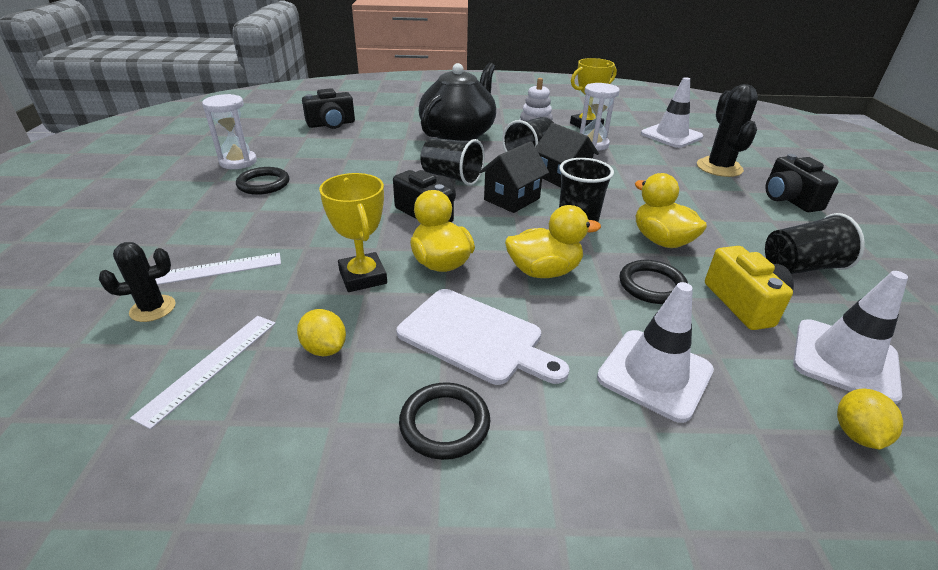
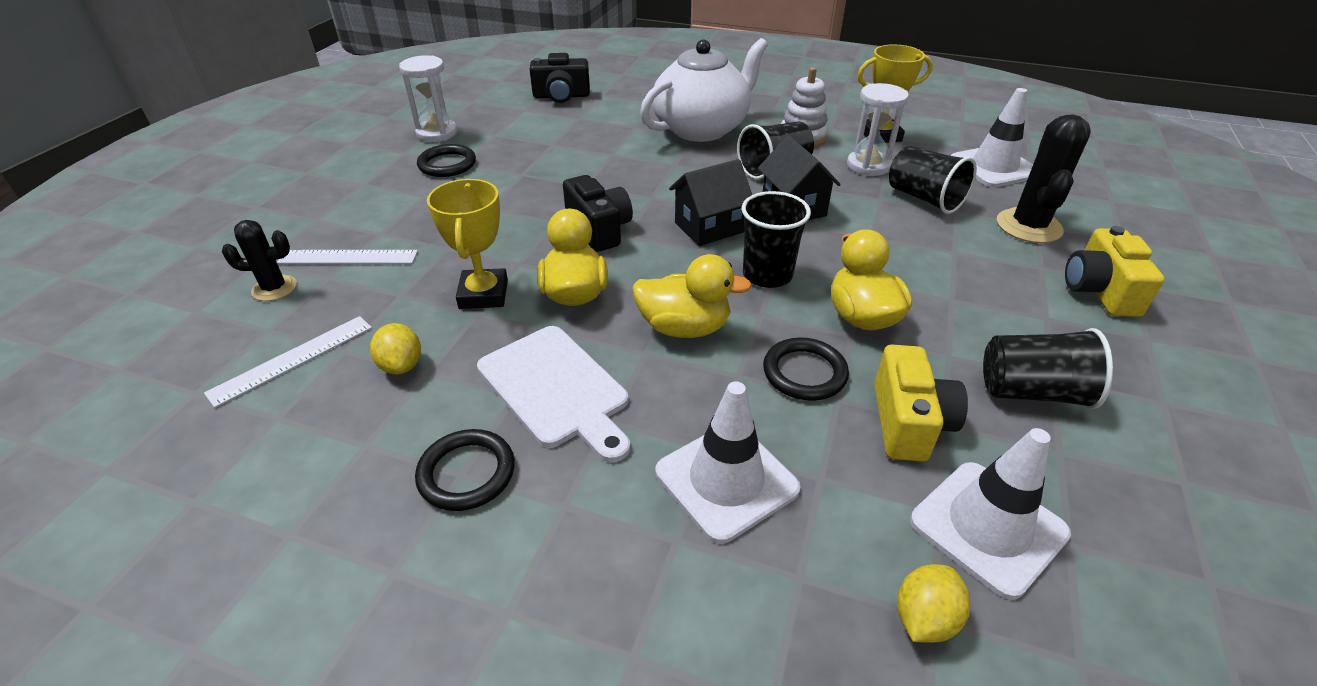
camera: 20 degrees right, 5 degrees up
(452, 177) = (656, 186): black cup -> black cup (924, 198)
(458, 134) = (701, 128): black teapot -> white teapot
(789, 199) = (1099, 291): black camera -> yellow camera

